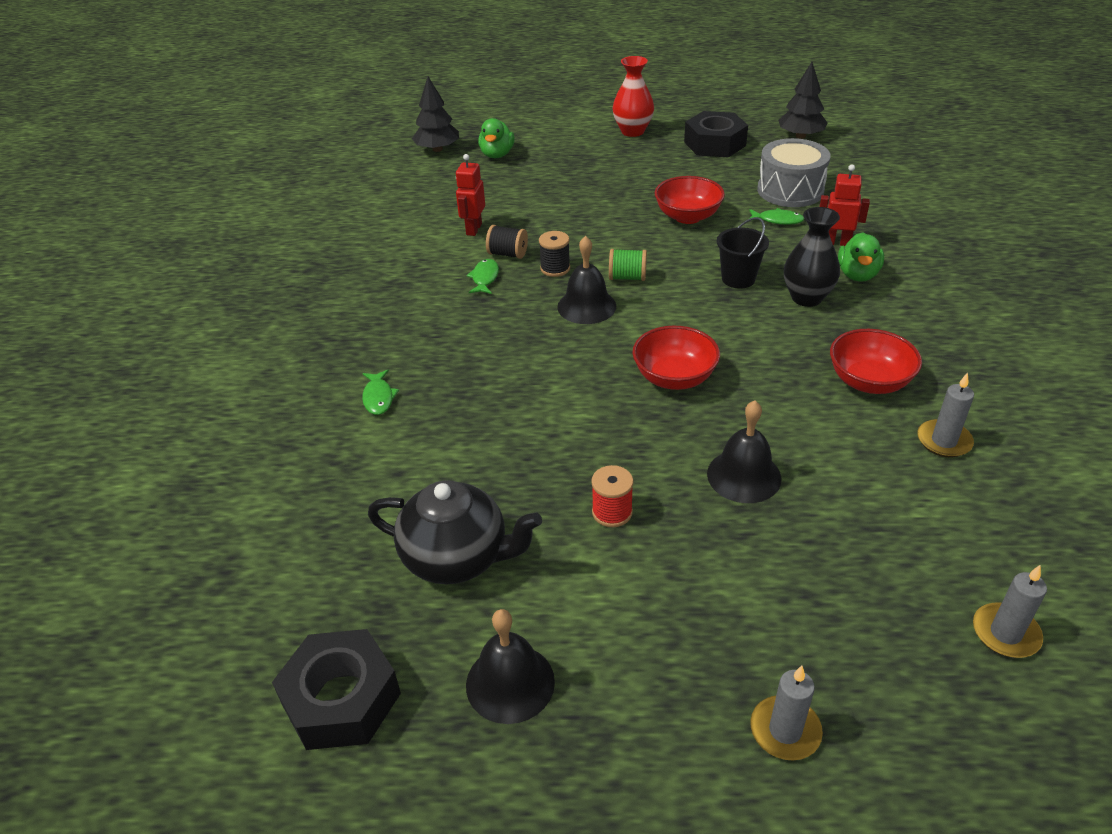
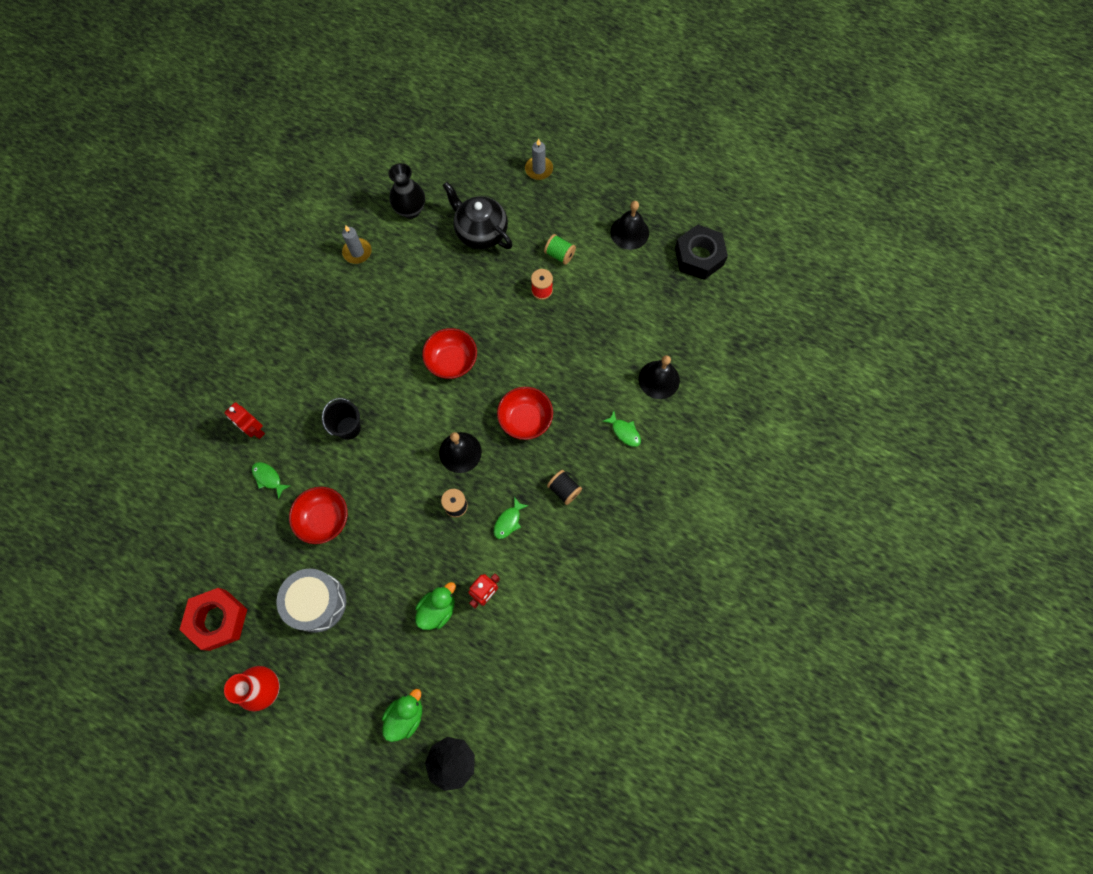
camera: 155 degrees left, 30 degrees up
(378, 397) = (624, 432): green fish -> green fish turned 120 degrees clockwise
(457, 558) = (625, 300): black teapot -> black teapot (480, 232)
(508, 254) = (478, 543): black spool -> black spool (564, 490)
(627, 277) = (415, 468): green spool -> green spool (559, 254)
(714, 144) = (218, 620): black nut -> red nut
(744, 476) = (466, 280): black bell -> black bell (659, 379)
(790, 190) = (225, 511): grey drum -> grey drum (317, 602)
(800, 136) = (142, 590): black tree -> none
(806, 298) = (324, 387): black vase -> black vase (410, 210)
(857, 275) = (275, 391): green duck -> green duck (437, 609)
(869, 381) = (354, 305): red bowl -> red bowl (525, 419)
(1005, 633) = (427, 162): grey candle -> none

